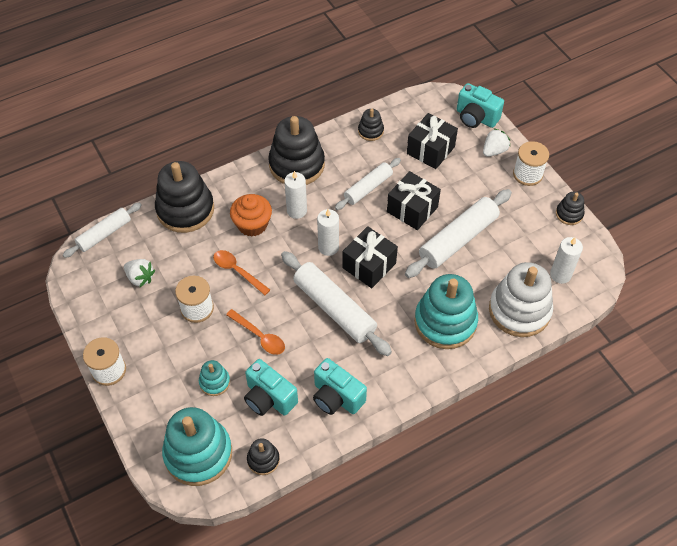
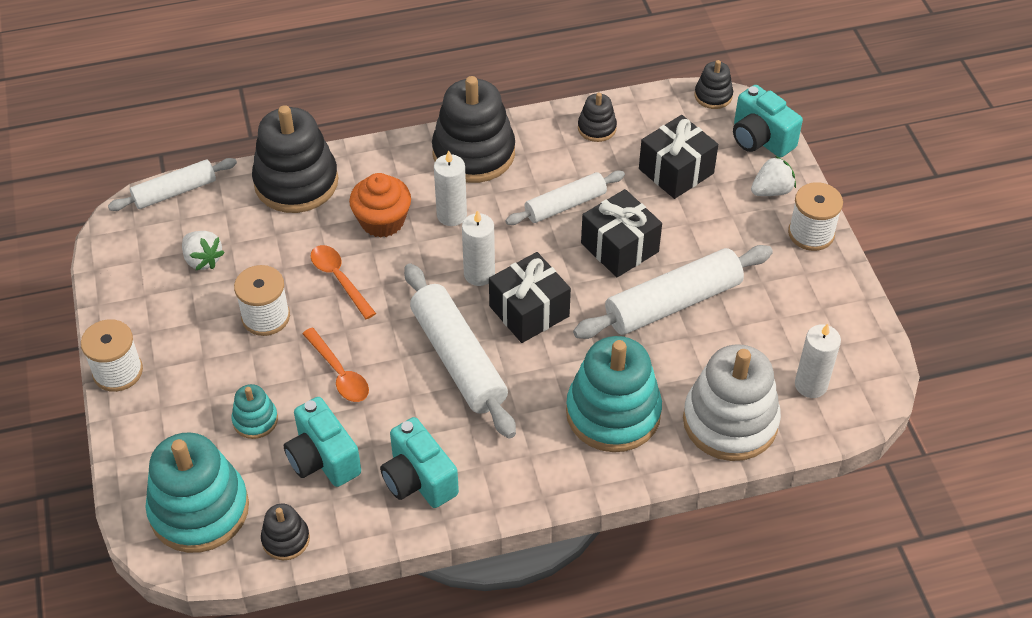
camera: 15 degrees right, 5 degrees down
(569, 214) = (855, 302): black stacking toy -> black stacking toy (713, 96)

